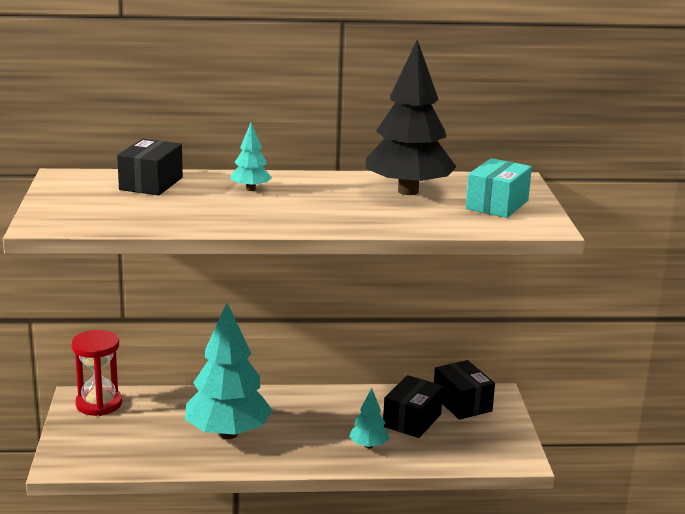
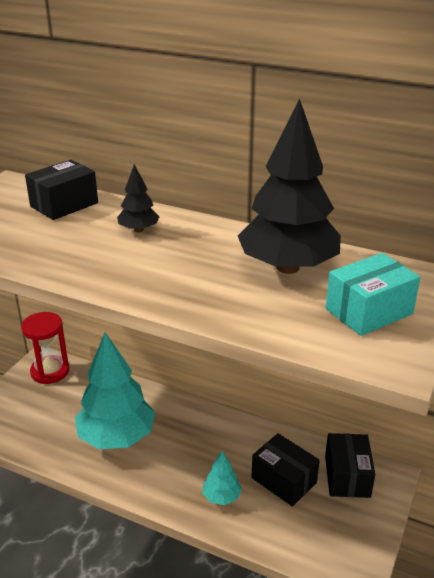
camera: 30 degrees right, 10 degrees up
(250, 189) = (139, 230): turquoise tree -> black tree
(412, 420) = (283, 480): black box -> black box turned 75 degrees clockwise

